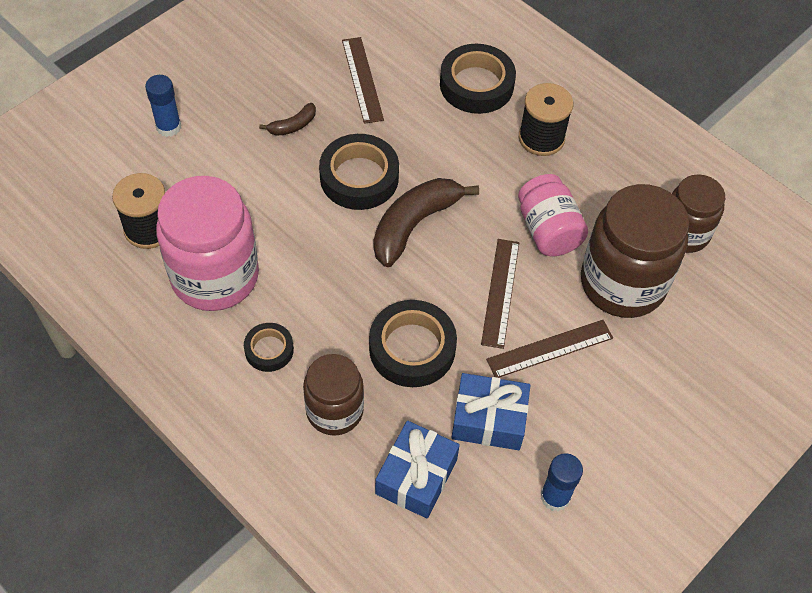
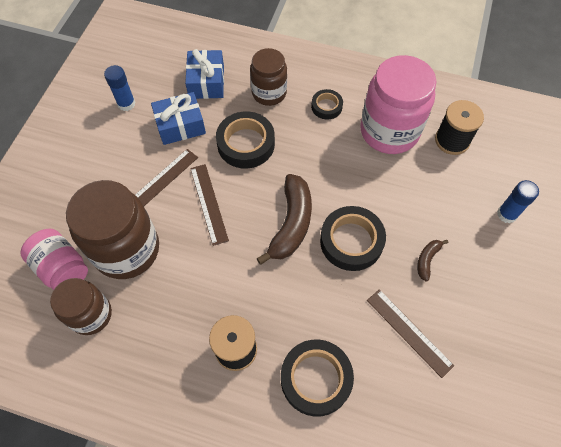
camera: 155 degrees right, 5 degrees up
(548, 230) = (195, 266): pink jar -> pink jar (62, 268)

